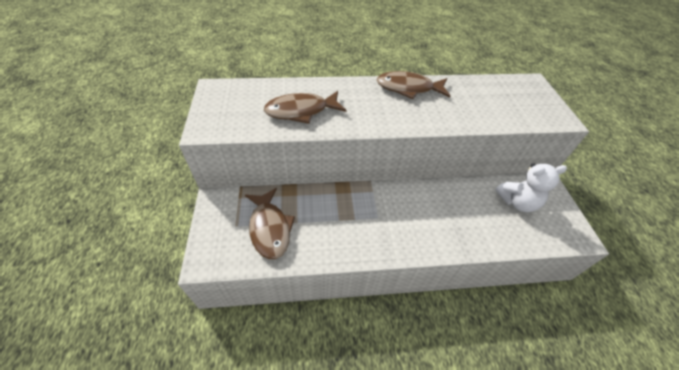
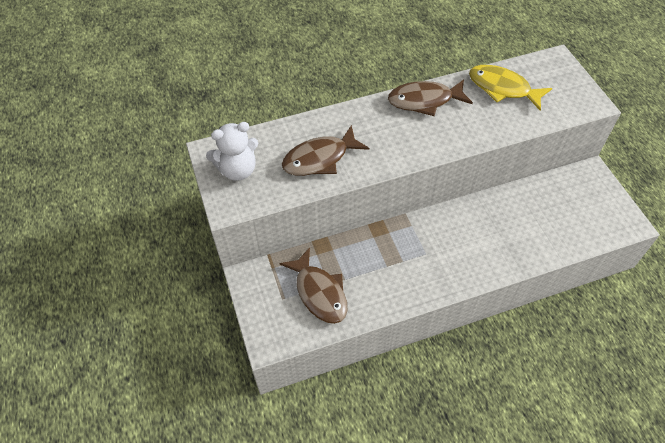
camera: 10 degrees left, 5 degrees up
(480, 93) = (502, 88): none -> yellow fish
(517, 202) = (564, 201): white teddy bear -> white teddy bear (237, 170)

